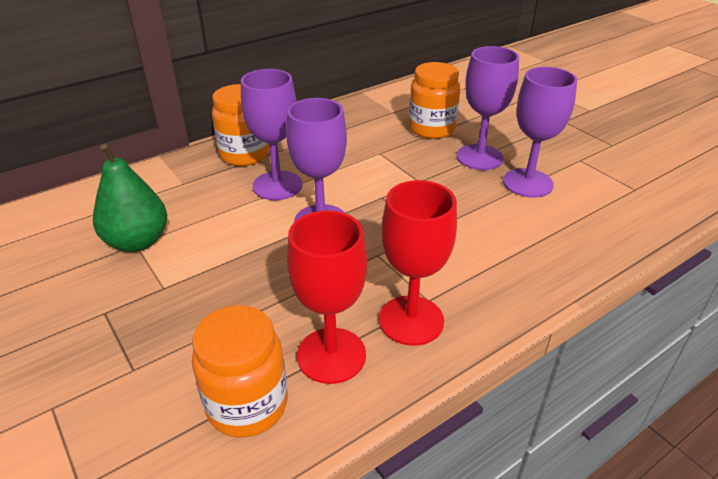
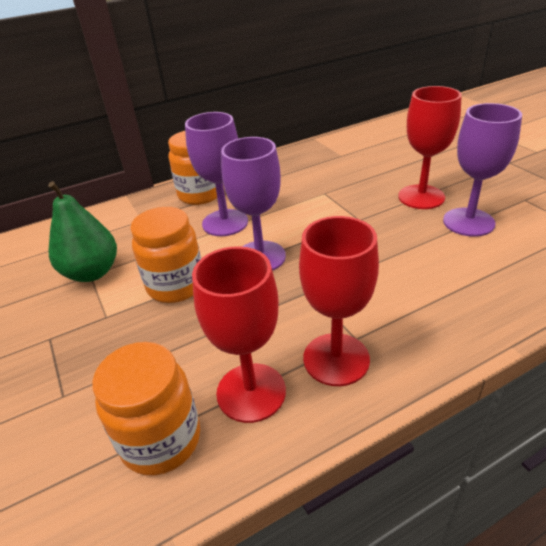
camera: 10 degrees right, 0 degrees up
(431, 129) = (376, 170): orange jar -> orange jar (176, 285)
(479, 157) = (421, 197): purple goblet -> red goblet

